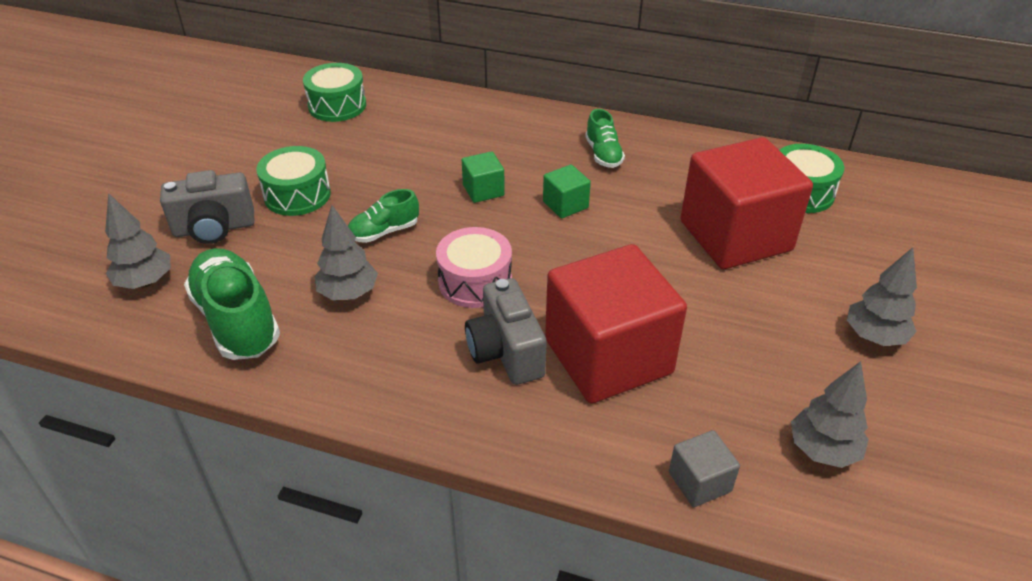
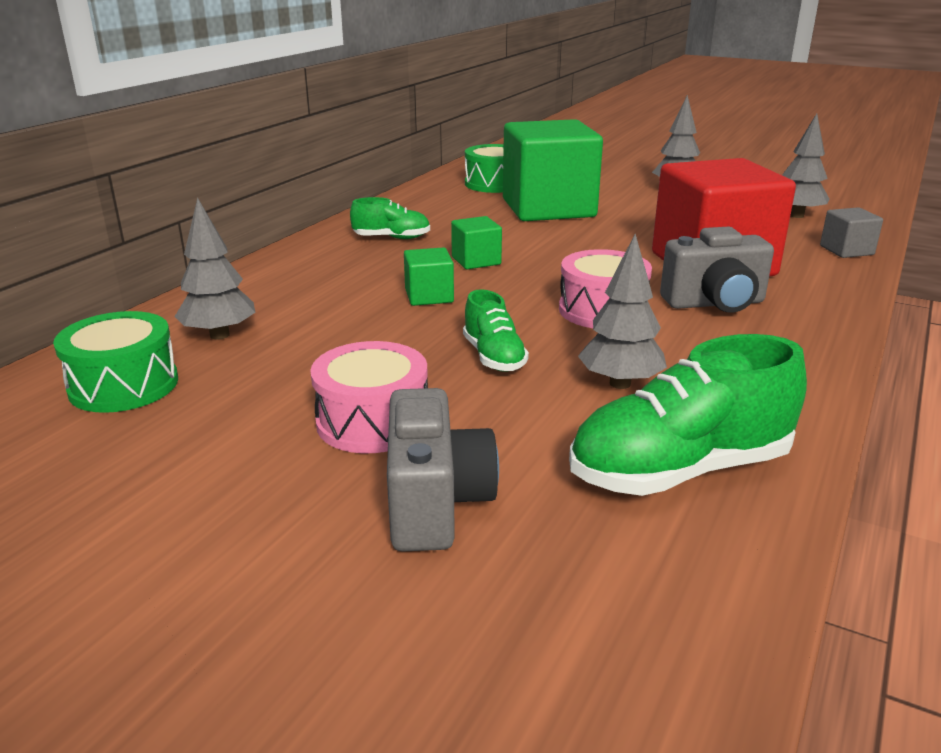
camera: 80 degrees left, 15 degrees down
(145, 282) = (579, 580): grey tree -> grey tree (219, 335)
(297, 195) = (372, 421): green drum -> pink drum
(735, 236) = (548, 208): red cube -> green cube

